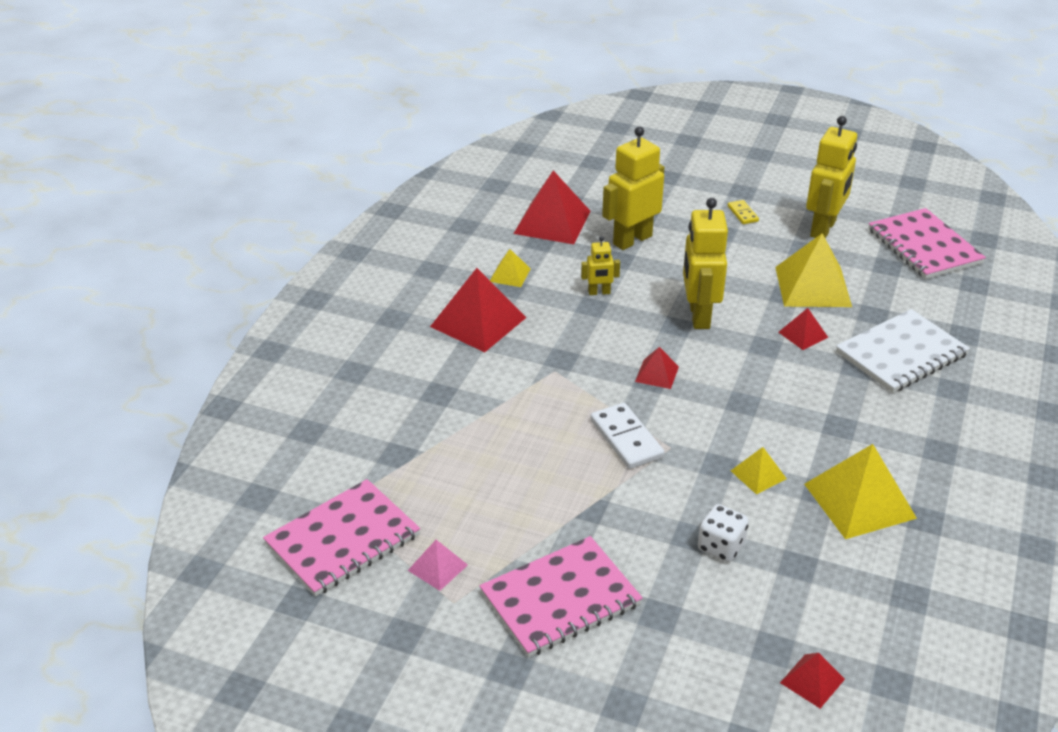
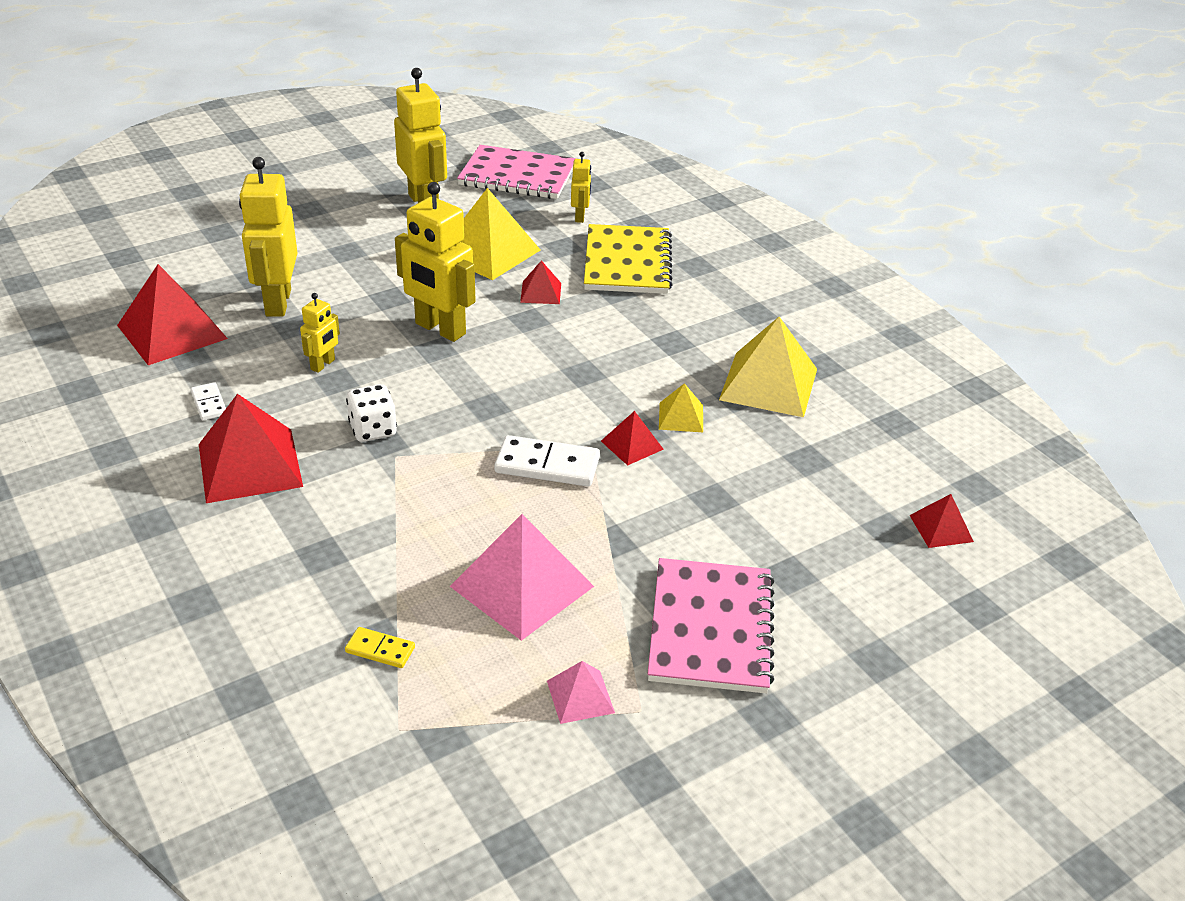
camera: 55 degrees left, 0 degrees up
(343, 540) = (459, 755): pink notebook -> none
(503, 490) = (522, 586): none -> pink pyramid
(510, 275) = (209, 403): yellow pyramid -> white domino
(657, 374) = (484, 397): red pyramid -> red pyramid (632, 445)
(721, 547) = (744, 489): white dice -> white dice (373, 430)
(742, 214) = (340, 227): yellow domino -> yellow domino (380, 650)
(901, 354) = (627, 263): white notebook -> yellow notebook
(922, 301) = (580, 217): none -> yellow robot

